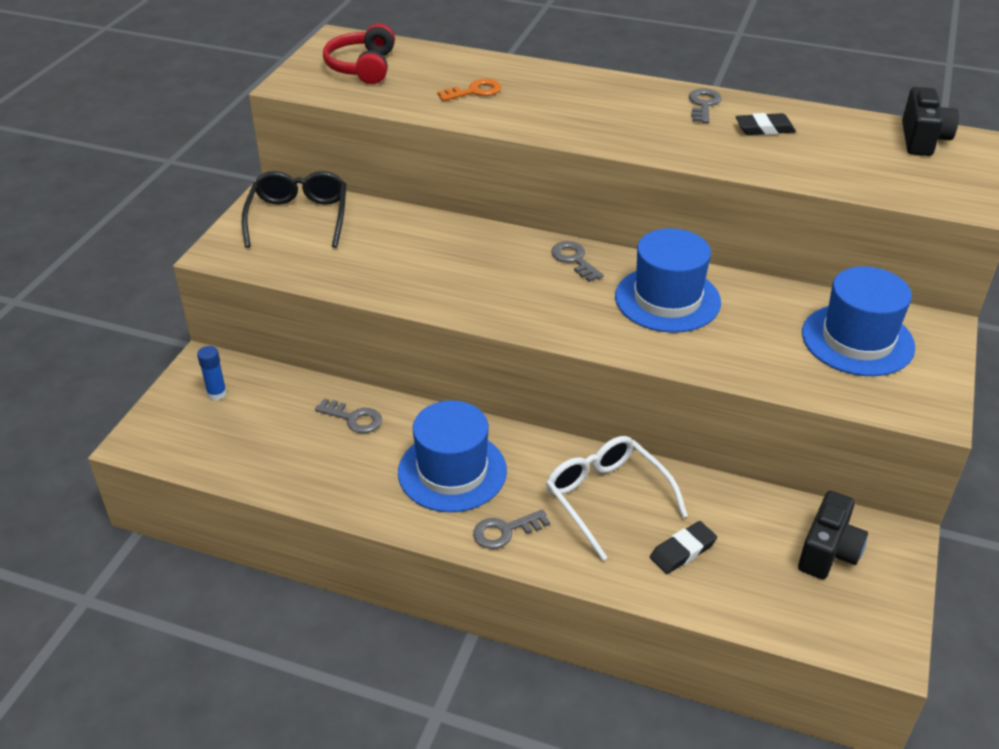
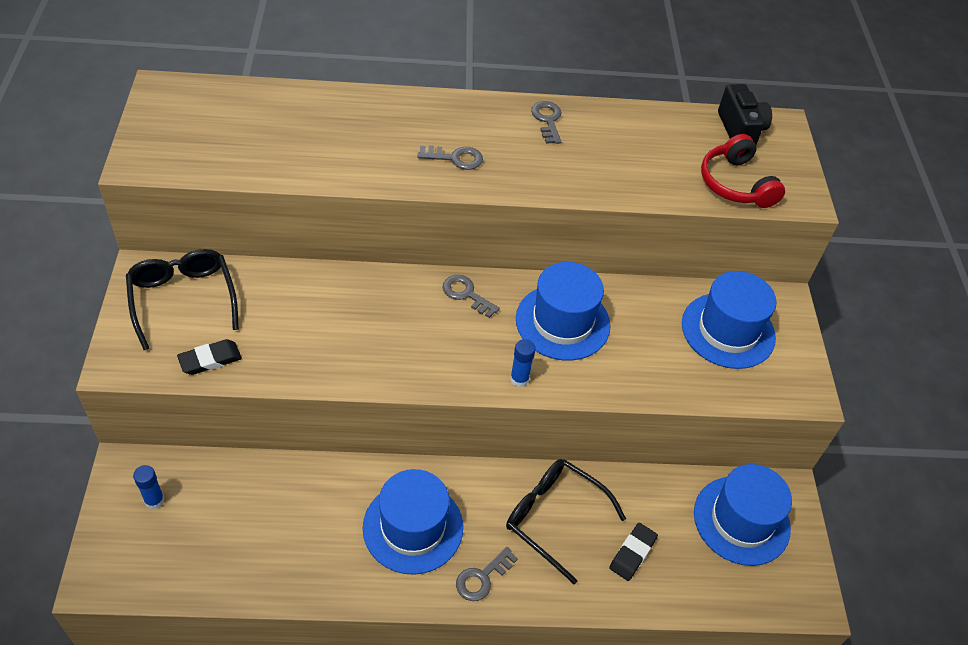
camera: 25 degrees left, 10 degrees up
(354, 418) = (300, 493): grey key -> grey key (455, 158)
(362, 67) = (204, 125): red headphones -> red headphones (735, 184)
(474, 91) = (331, 140): orange key -> none
(598, 336) = (519, 379): none -> blue glue stick
(607, 498) = (554, 518): white glasses -> black glasses
(764, 128) = (610, 141): black eraser -> black eraser (210, 360)
(828, 552) = (741, 520): black camera -> blue hat

